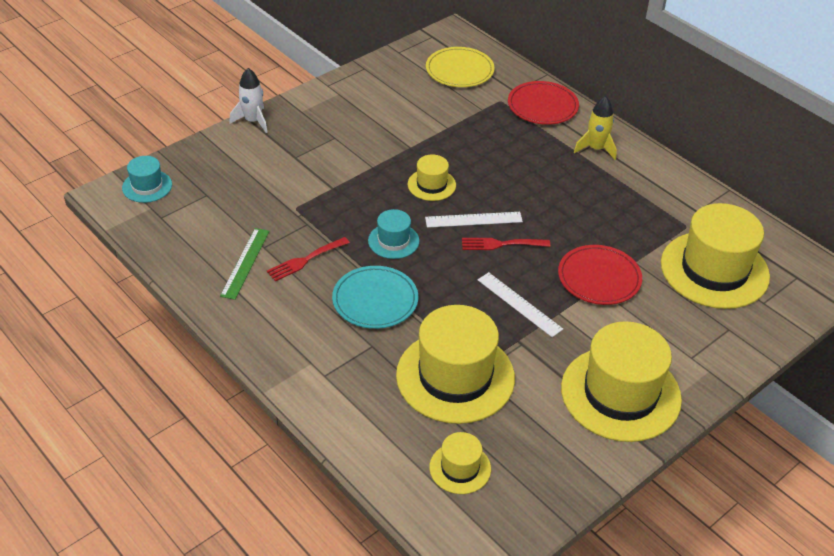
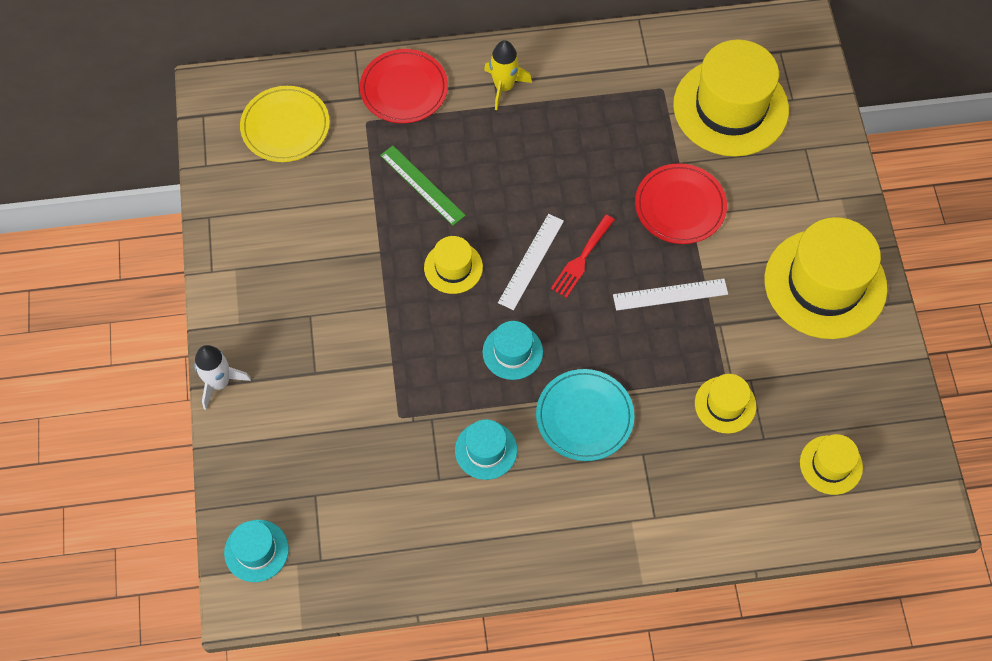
camera: 55 degrees left, 20 degrees up
(245, 263) = (451, 510): green ruler -> green ruler (422, 185)
(305, 260) = (486, 450): red fork -> turquoise hat
(455, 376) = (725, 404): yellow hat -> yellow hat, size x0.48

